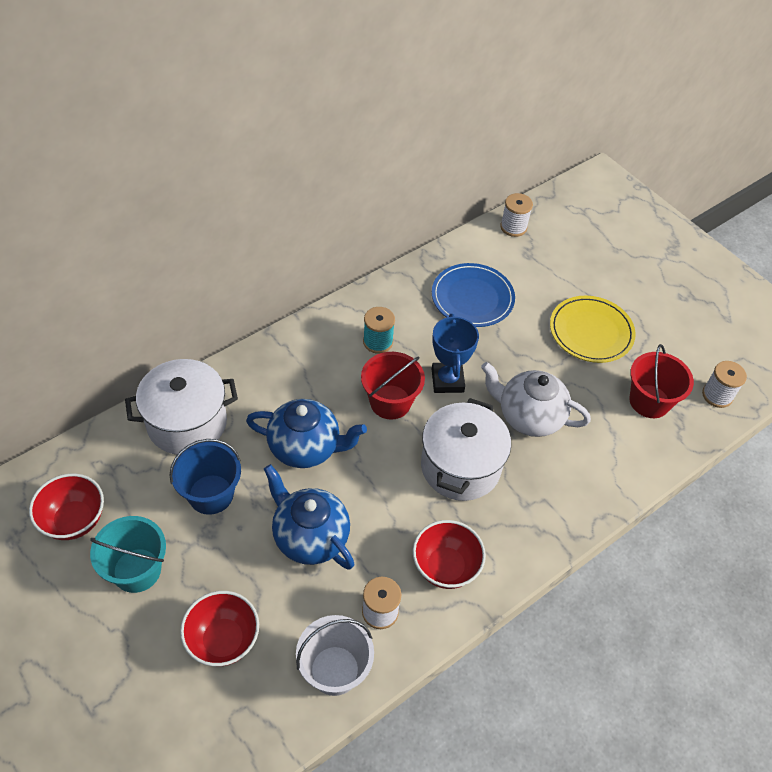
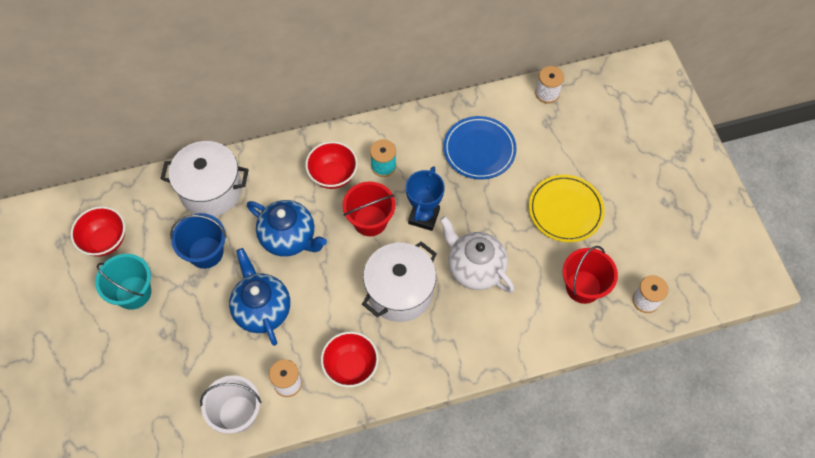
camera: 25 degrees right, 10 degrees up
(223, 640) = (171, 364): red bowl -> red bowl (333, 175)

